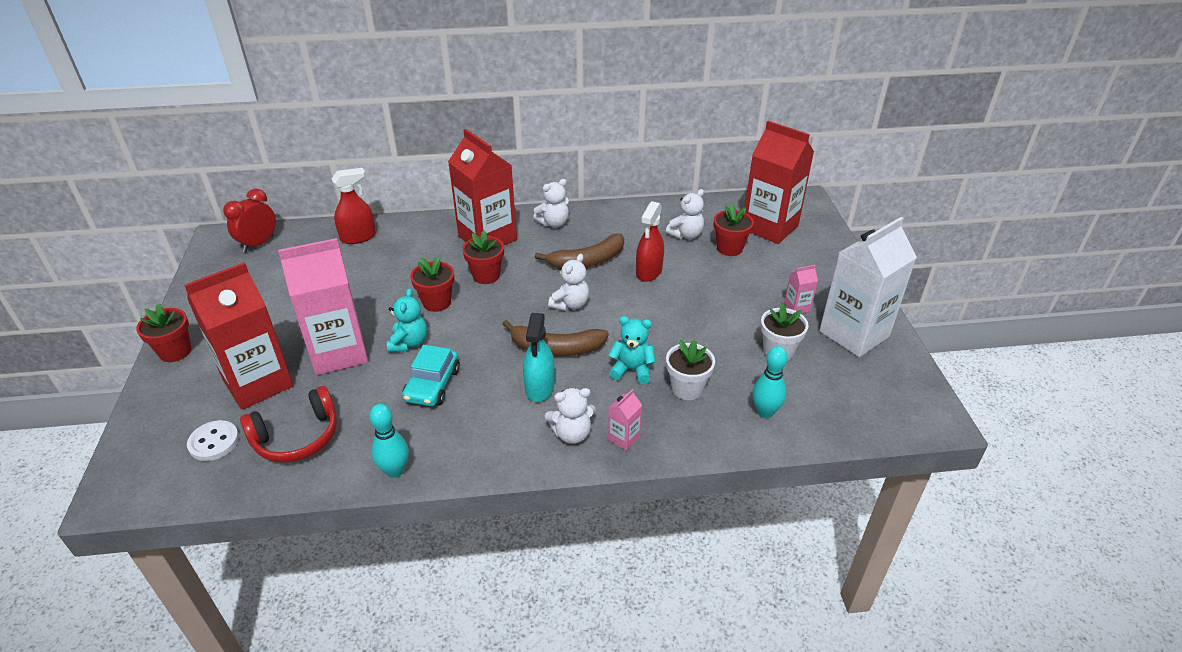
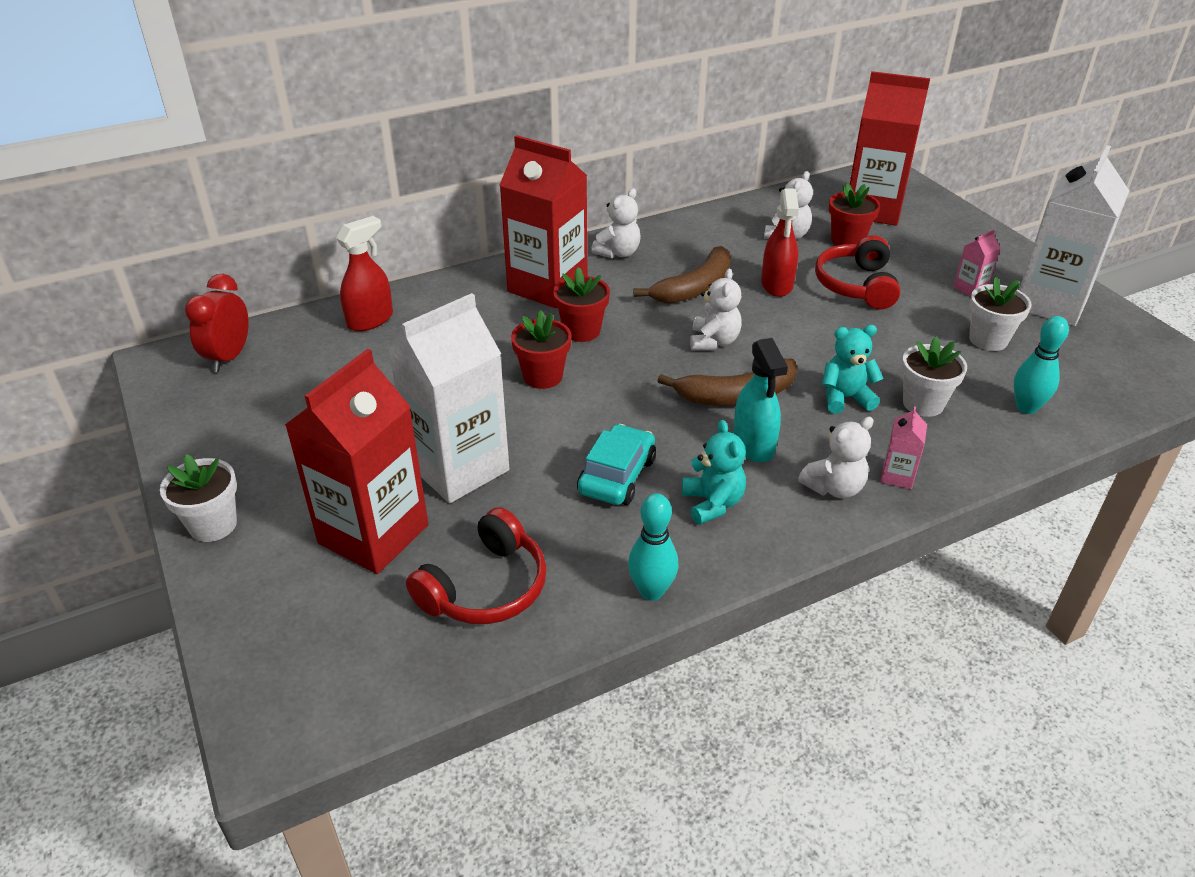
camera: 20 degrees left, 0 degrees up
(175, 351) = (213, 525): red flower pot -> white flower pot
(214, 442) = (369, 626): white button -> none
(339, 352) = (458, 468): pink carton -> white carton
(409, 343) = (545, 433): turquoise teddy bear -> turquoise teddy bear (712, 503)
(432, 385) = (617, 476): turquoise car -> turquoise car turned 150 degrees counterclockwise
(708, 285) = (856, 285): none -> red headphones

